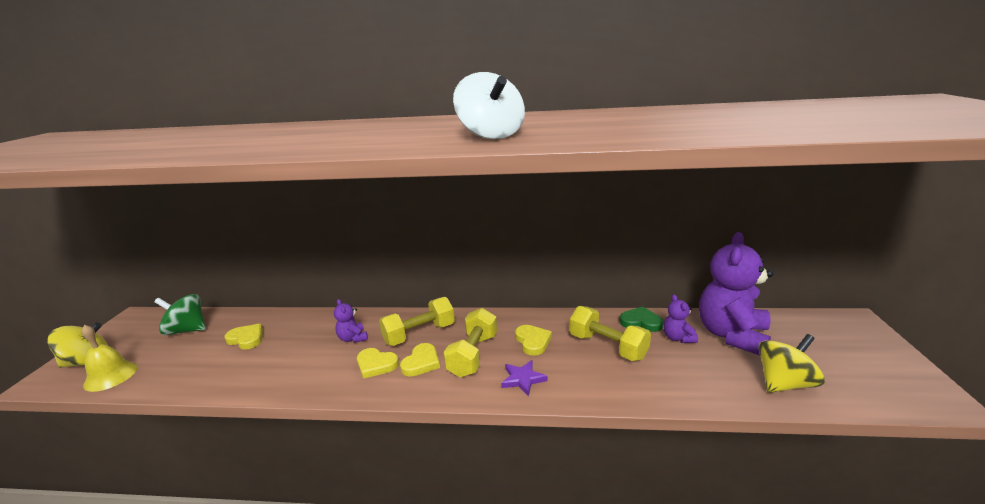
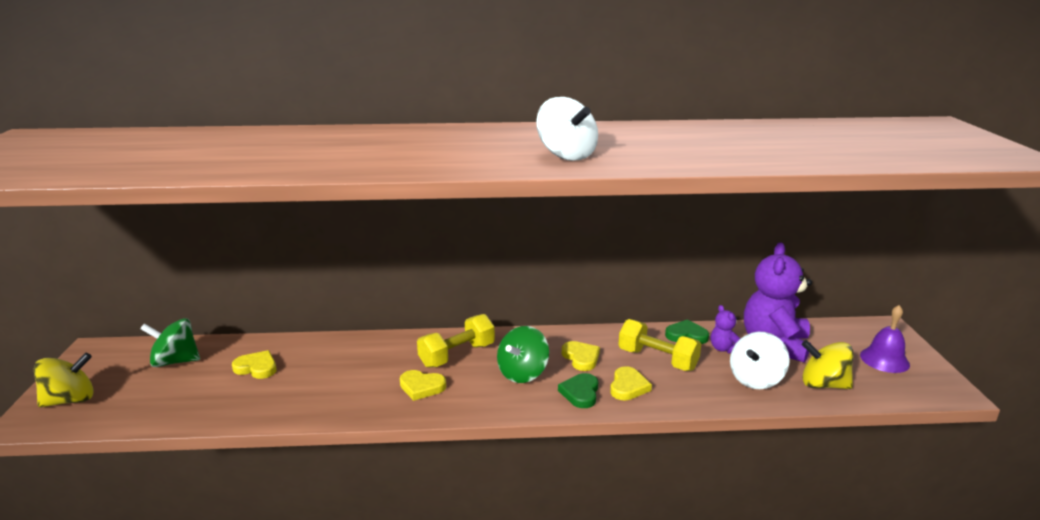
camera: 10 degrees left, 0 degrees up
(110, 376) = (111, 412): yellow bell -> none
(353, 338) = (383, 362): purple teddy bear -> none
(421, 362) = (470, 383): yellow heart -> yellow heart (628, 386)
(473, 355) = (523, 373): yellow dumbbell -> green spinning top
(523, 379) = (580, 393): purple star -> green heart
(708, 373) = (755, 379): none -> white spinning top
(784, 383) = (823, 384): yellow spinning top -> yellow spinning top turned 120 degrees counterclockwise
(855, 357) = (884, 359): none -> purple bell

